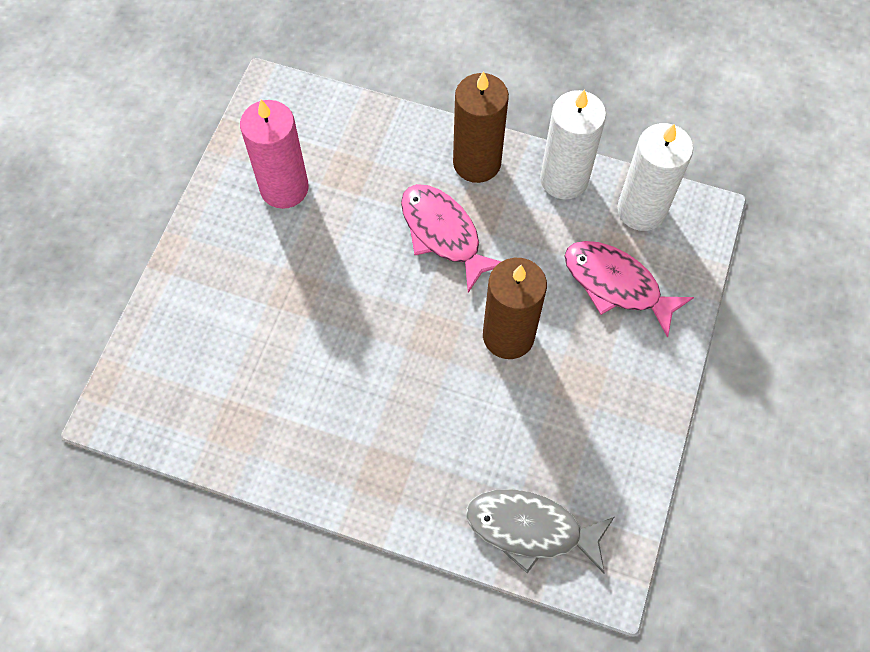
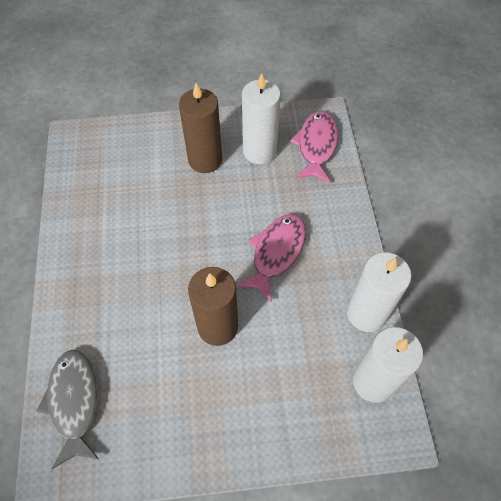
camera: 65 degrees right, 5 degrees down
(284, 188) = (259, 151): pink candle -> white candle
(477, 163) = (344, 250): brown candle -> brown candle (205, 160)
(616, 285) = (297, 387): pink fish -> pink fish (316, 146)

